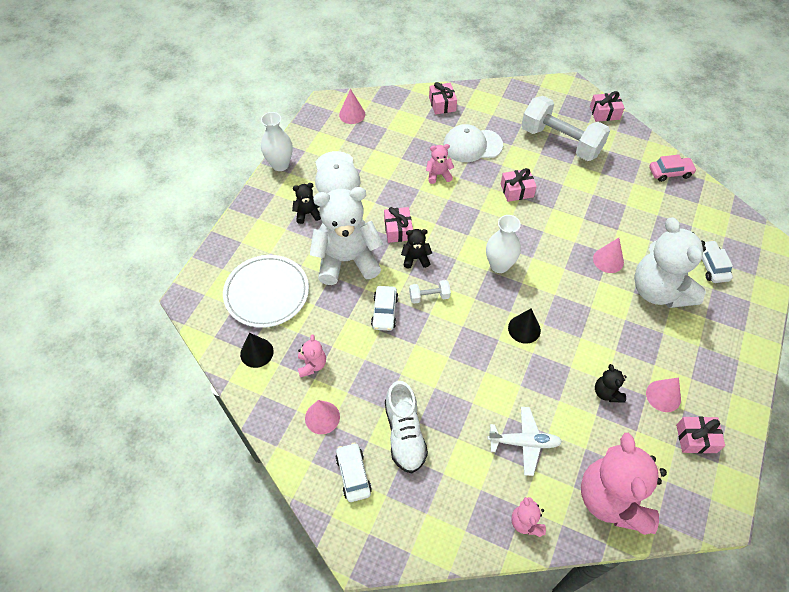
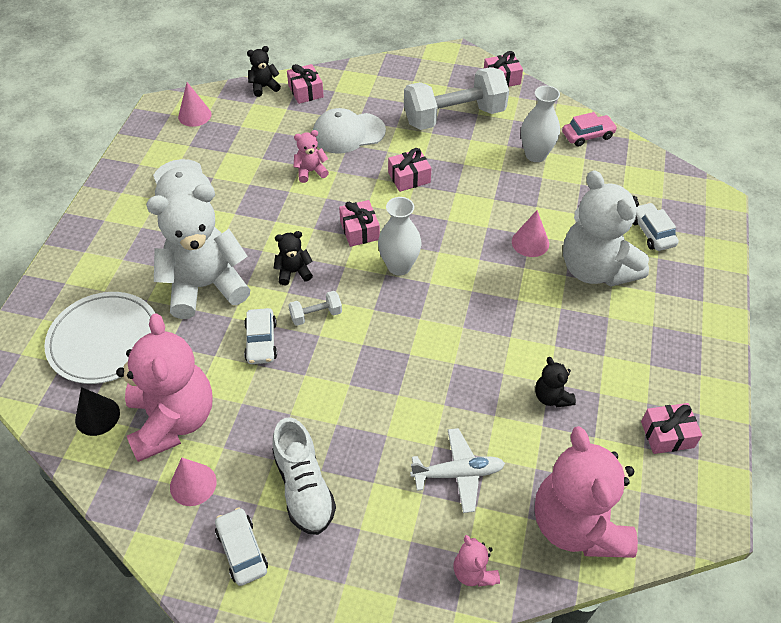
camera: 10 degrees left, 5 degrees down
(280, 165) = (108, 184): white vase -> white vase (535, 155)
(307, 213) = (149, 237): black teddy bear -> black teddy bear (264, 87)
(312, 365) = (173, 420): pink teddy bear -> pink teddy bear, size x2.30
(398, 230) = (267, 242): pink gift -> pink gift (359, 230)
(524, 329) = (439, 336): black cone -> none
(560, 142) = (454, 117): white dumbbell -> white dumbbell turned 45 degrees counterclockwise
(663, 396) = (620, 390): pink cone -> none

